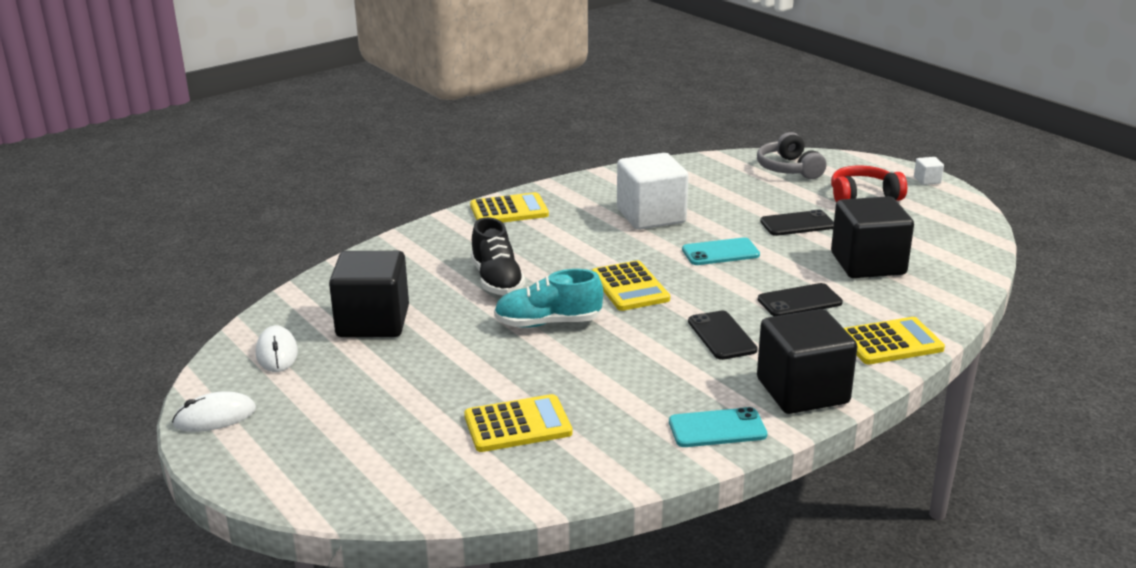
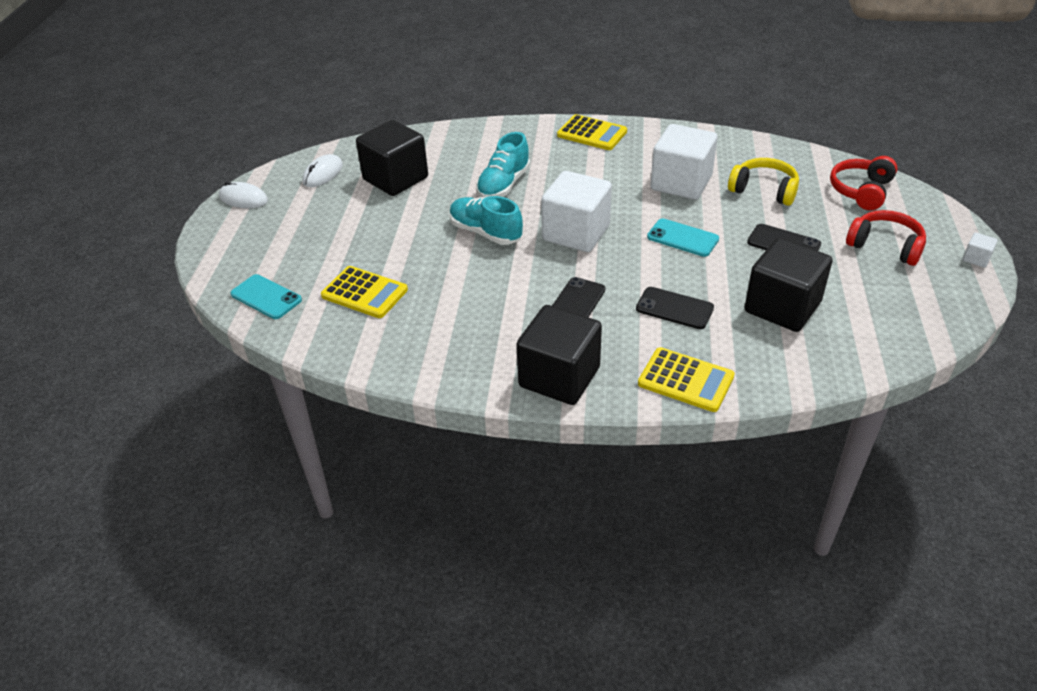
camera: 45 degrees right, 15 degrees up
(497, 280) = (503, 185): black shoe -> turquoise shoe
(629, 287) = (576, 233): yellow calculator -> white cube
(717, 428) = (464, 368): turquoise phone -> turquoise phone (266, 297)
(722, 195) = (764, 190): none -> yellow headphones
(789, 169) = (861, 191): grey headphones -> red headphones

